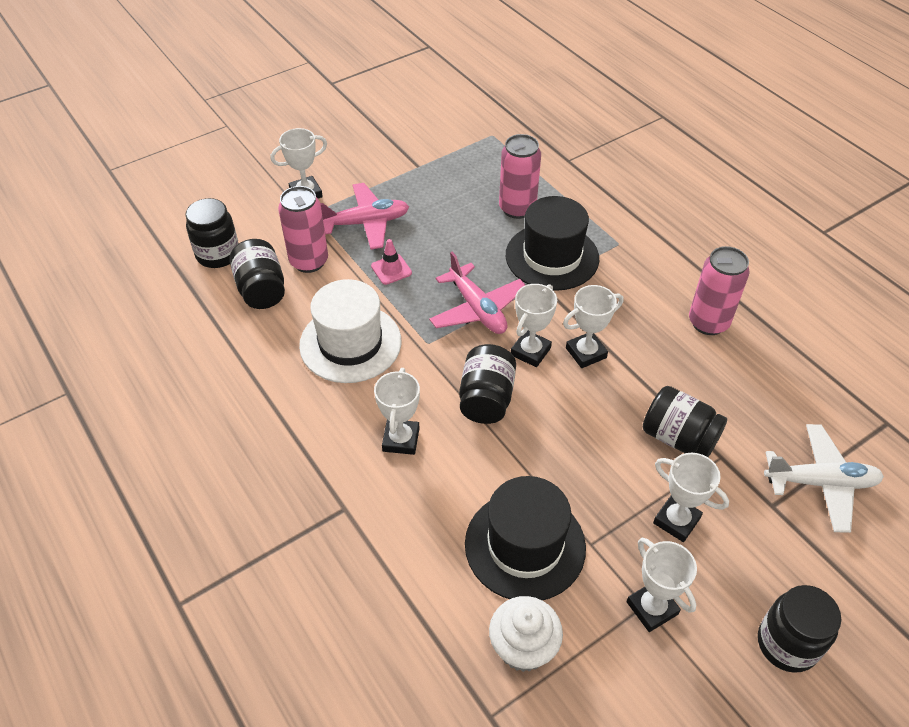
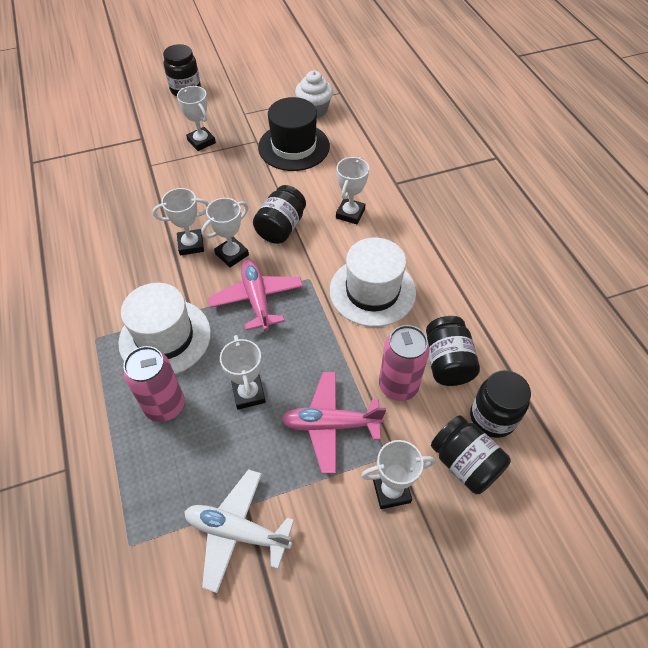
camera: 165 degrees left, 5 degrees up
(391, 269) = (319, 357): pink traffic cone -> none
(552, 257) = (165, 337): black hat -> white hat
(652, 608) = (241, 112): white trophy -> white trophy (248, 394)
(678, 437) = (167, 179): black jar -> black jar (465, 463)
(708, 322) = (82, 248): pink can -> none
(821, 483) = (104, 142): white plane -> white plane (237, 531)

